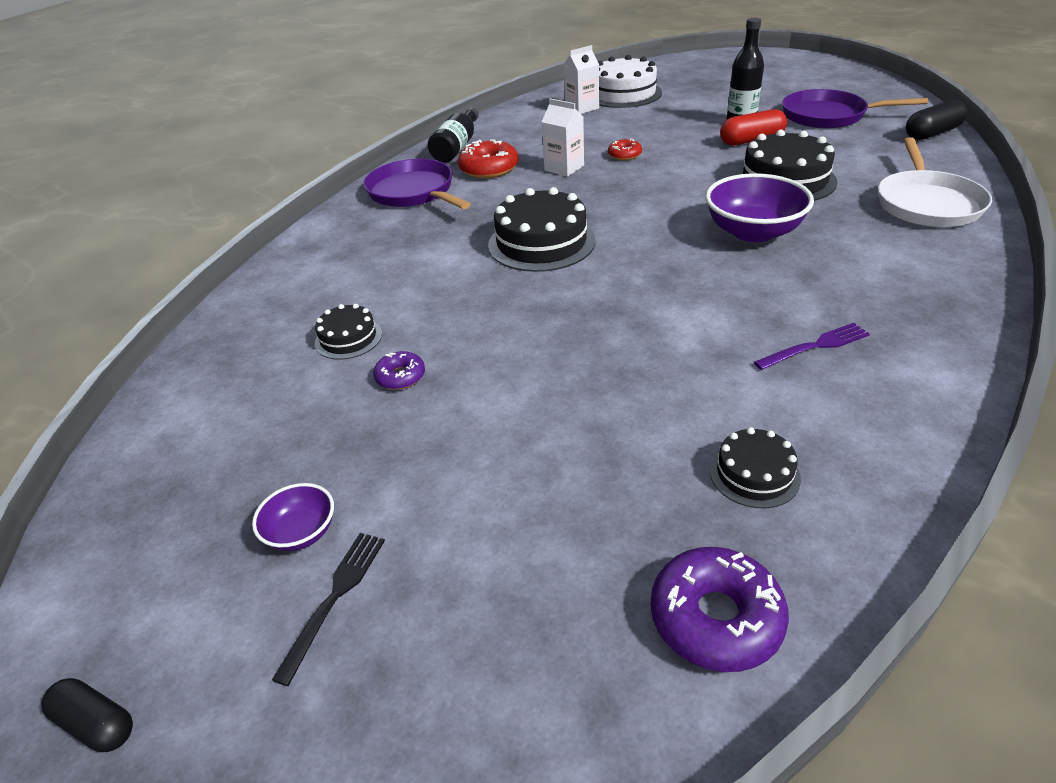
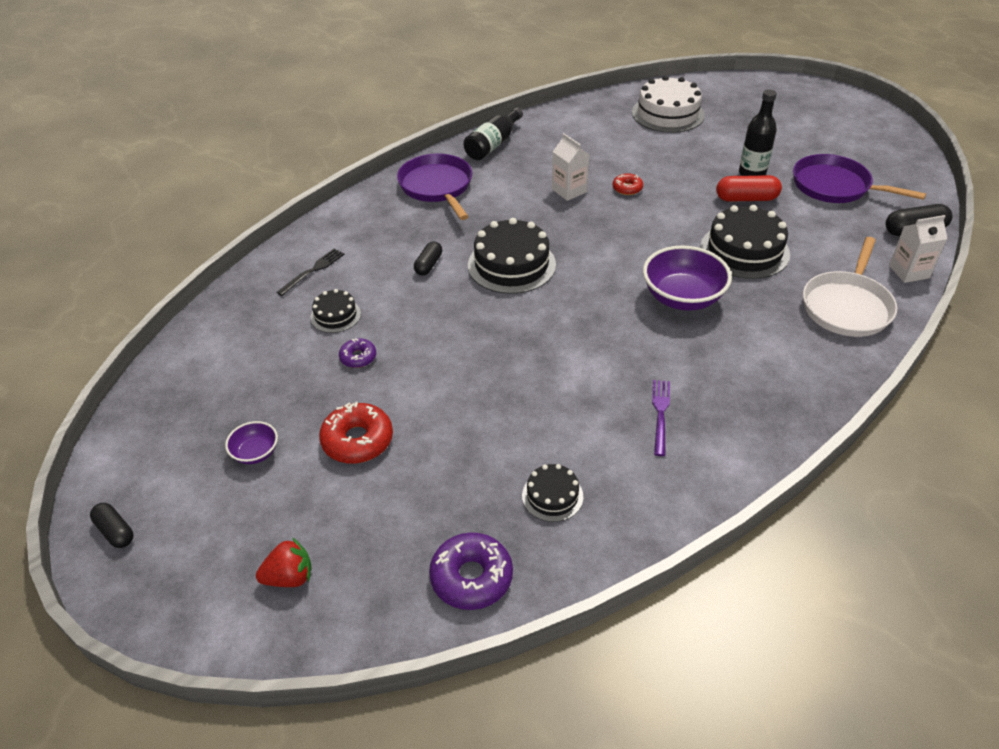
camera: 15 degrees right, 5 degrees up
(335, 596) = (261, 499): black fork -> black fork (313, 270)
(432, 708) = (289, 577): none -> red strawberry
(442, 263) = (428, 265): none -> black capsule
(489, 169) = (508, 176): red donut -> red donut (357, 440)
(582, 108) = (621, 123): white carton -> white carton (909, 271)
(816, 346) = (660, 413): purple fork -> purple fork turned 75 degrees counterclockwise

